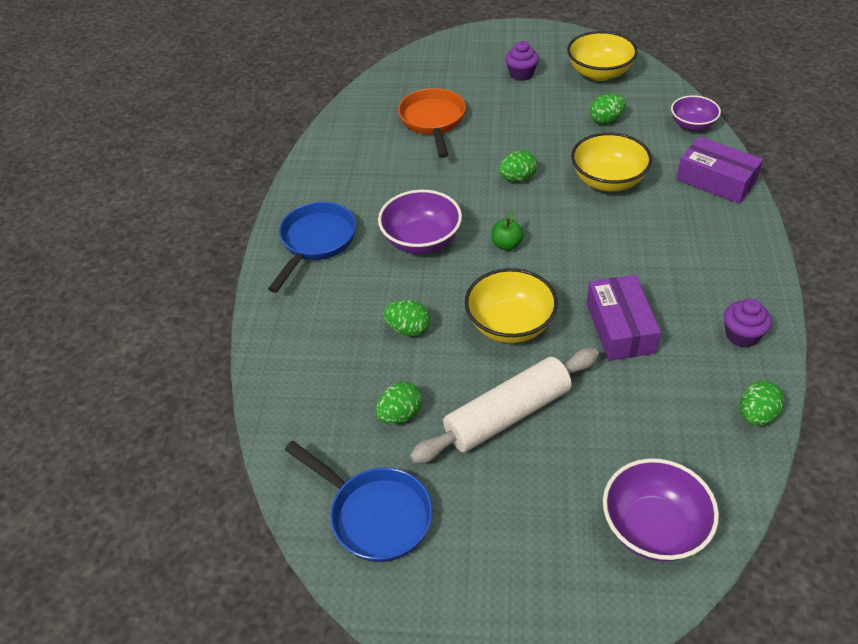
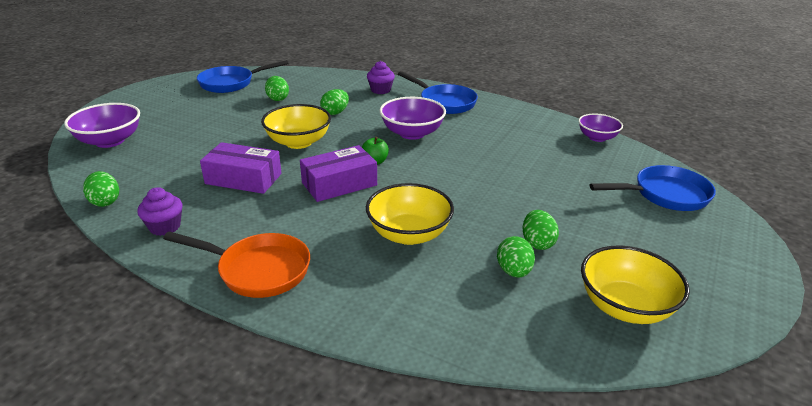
camera: 110 degrees right, 15 degrees down
(433, 121) = (569, 172): orange pan -> orange pan (258, 270)
(436, 71) = (665, 195): none -> blue pan
(507, 415) = (235, 124): white rolling pin -> none
(517, 178) = (452, 188): green egg -> green egg (537, 243)
(521, 74) = (642, 245): purple cupcake -> purple cupcake (380, 90)
(692, 125) = (462, 338): purple bowl -> purple bowl (597, 137)
(716, 180) = (347, 306): purple box -> purple box (339, 184)

